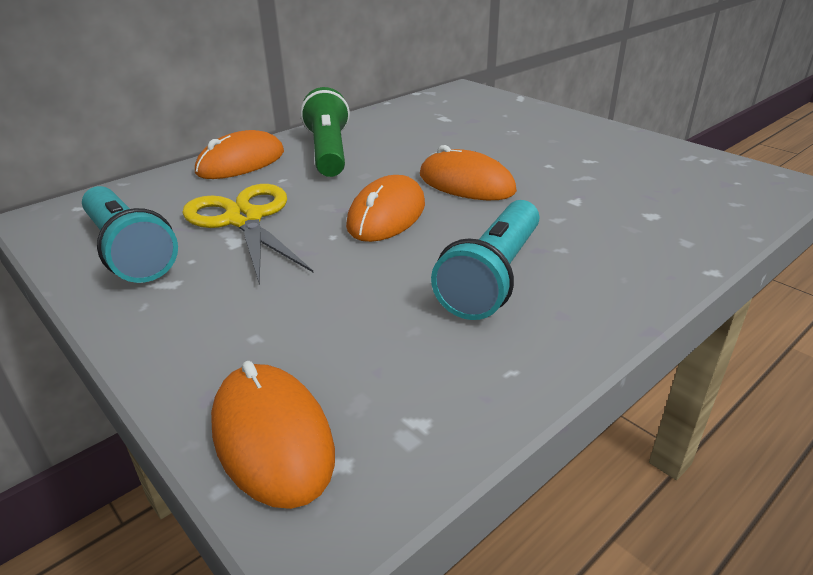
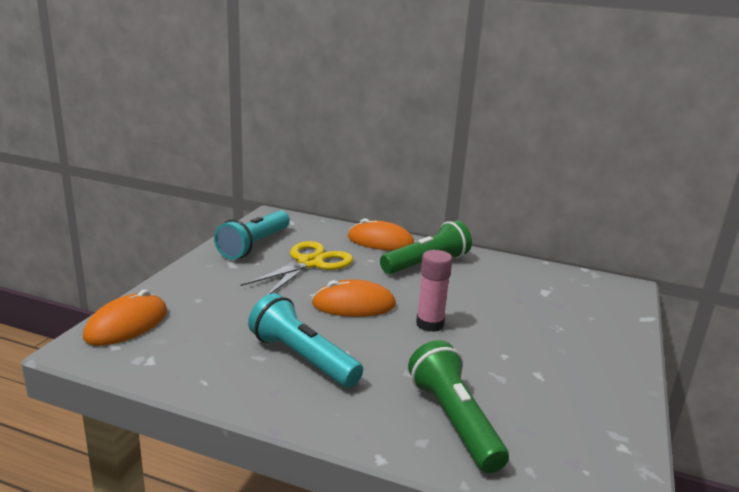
camera: 60 degrees right, 10 degrees down
(466, 183) = (430, 324): orange mouse -> pink glue stick
(493, 277) = (302, 358): turquoise flashlight -> turquoise flashlight turned 45 degrees clockwise
(654, 217) = (454, 421): none -> green flashlight

